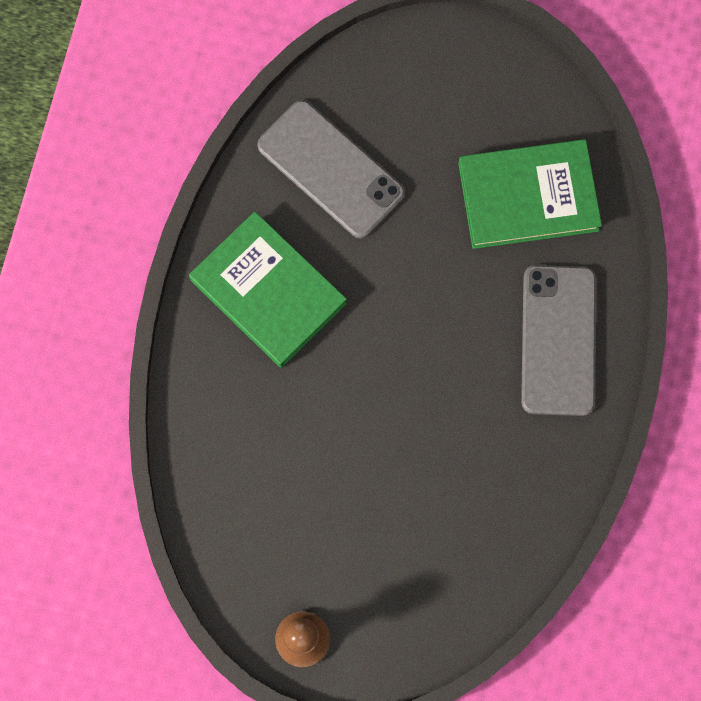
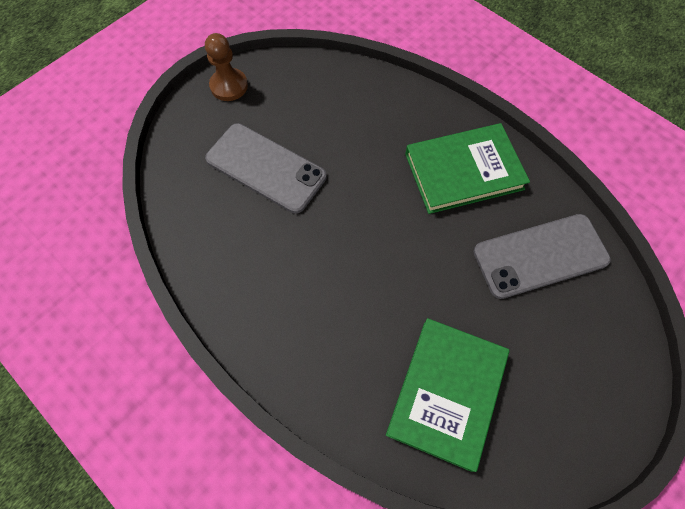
camera: 120 degrees right, 10 degrees down
(558, 340) = (314, 344): grey phone -> grey phone (266, 168)

